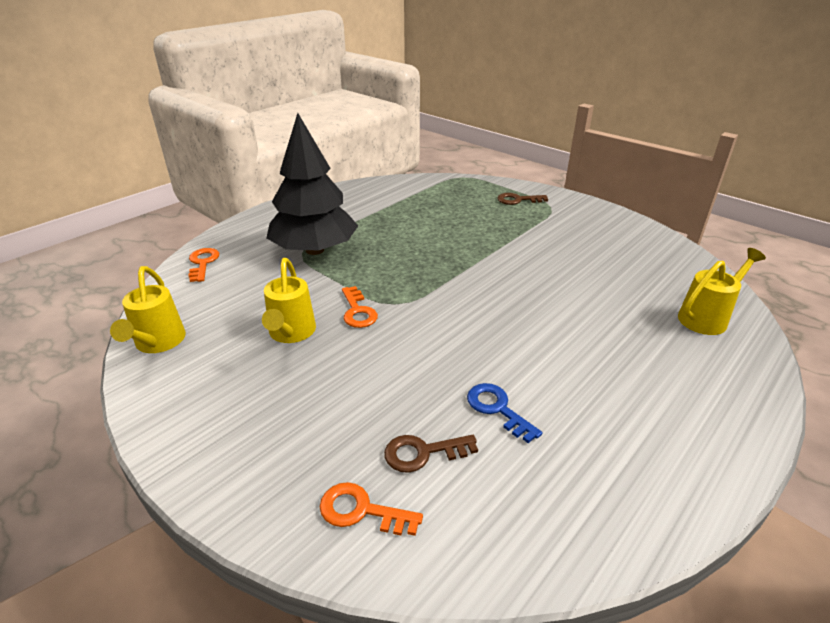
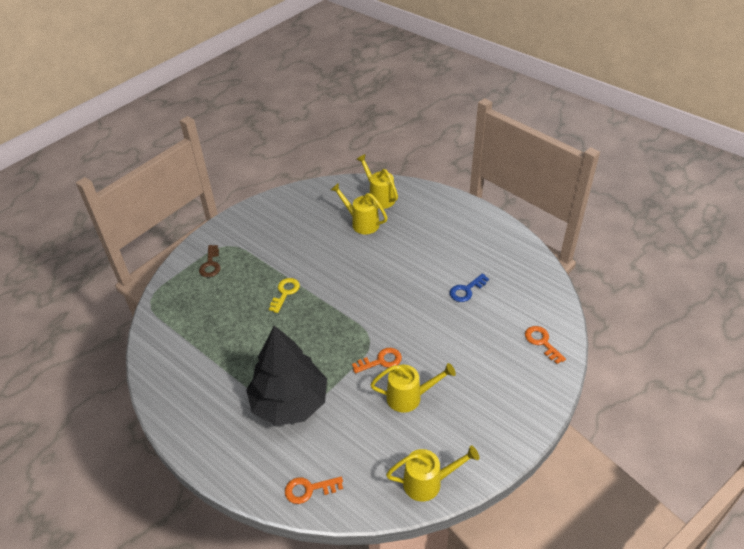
camera: 90 degrees left, 10 degrees up
(361, 511) = (542, 342): orange key -> orange key turned 135 degrees clockwise
(422, 453) = (502, 320): brown key -> none
(478, 243) = (285, 292): none -> yellow key
(632, 299) = (361, 223): none -> yellow watering can

